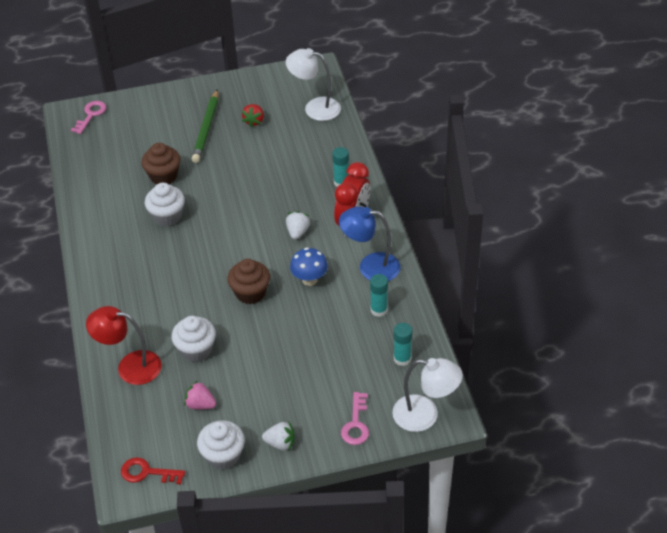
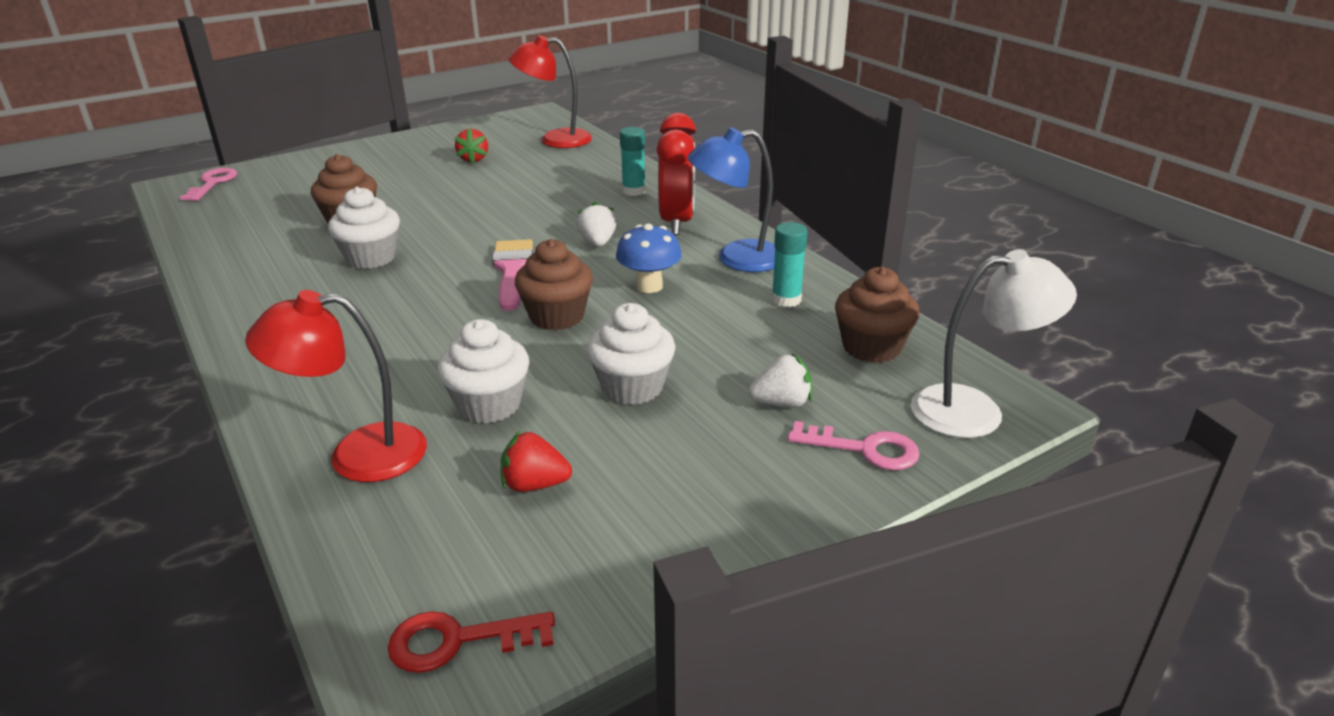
camera: 20 degrees left, 15 degrees down
(200, 404) = (534, 485): pink strawberry -> red strawberry
(206, 129) = (403, 173): green pencil -> none
(223, 455) = (627, 563): white cupcake -> white cupcake (632, 387)
(240, 247) = (512, 270): none -> pink brush
(280, 443) = (738, 512): white strawberry -> white strawberry (782, 403)
(315, 108) = (555, 140): white lamp -> red lamp
(356, 424) = (864, 449): pink key -> pink key turned 60 degrees counterclockwise
(402, 359) = (871, 347): turquoise glue stick -> brown cupcake

